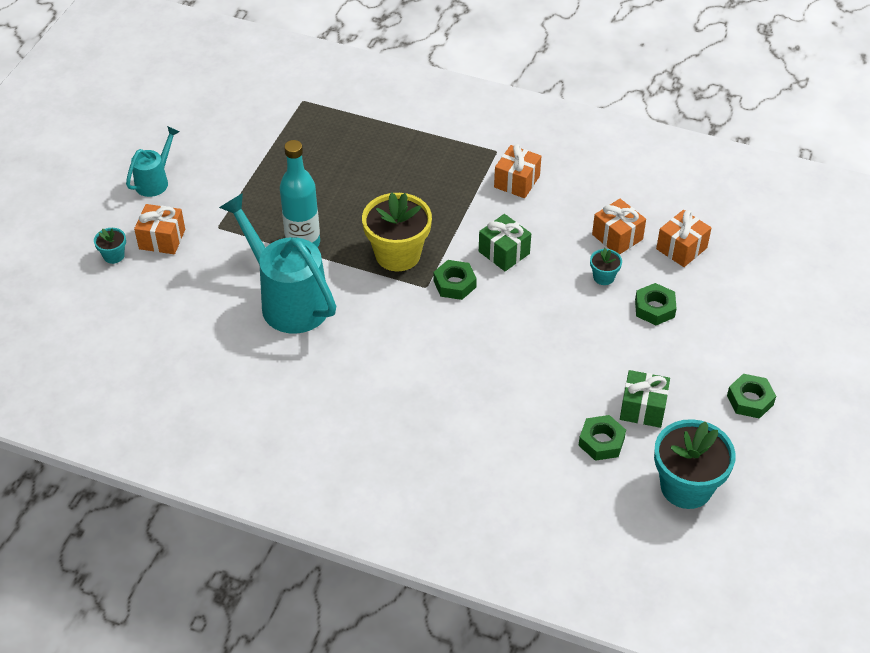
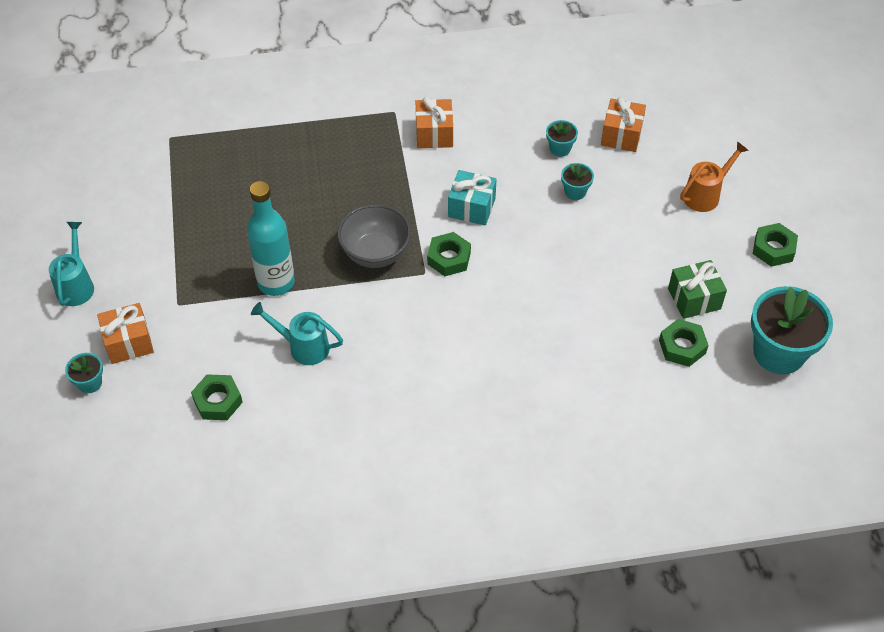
camera: 30 degrees left, 5 degrees up
(288, 300) = (303, 347): turquoise watering can -> turquoise watering can, size x0.53
(398, 254) = (375, 253): yellow flower pot -> grey bowl
(504, 252) = (471, 207): green gift -> turquoise gift
(617, 237) = (560, 148): orange gift -> turquoise flower pot
(654, 308) = (638, 201): green nut -> green nut (218, 401)
(721, 329) = (705, 195): none -> orange watering can

